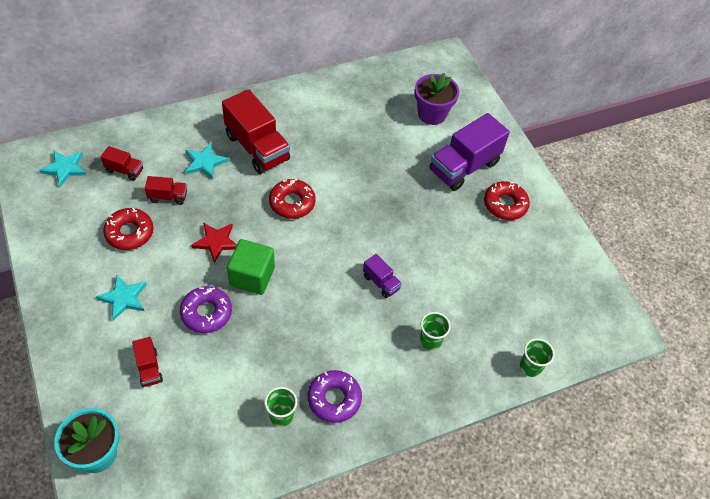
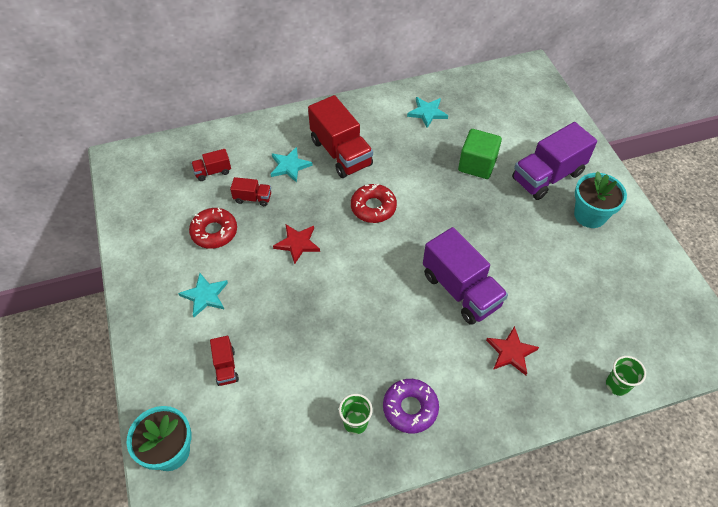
camera: 10 degrees right, 0 degrees up
(65, 168) = (157, 169): turquoise star -> turquoise star (427, 113)
(124, 170) = (213, 172): red truck -> red truck turned 135 degrees clockwise
(206, 313) = (284, 314): purple donut -> none
(252, 276) = (331, 279): green cube -> green cube (477, 165)
(381, 282) = (461, 290): purple truck -> purple truck, size x2.09
(430, 341) = (511, 352): green cup -> red star
(432, 114) = (515, 123): purple flower pot -> none
(505, 204) = (590, 215): red donut -> turquoise flower pot

